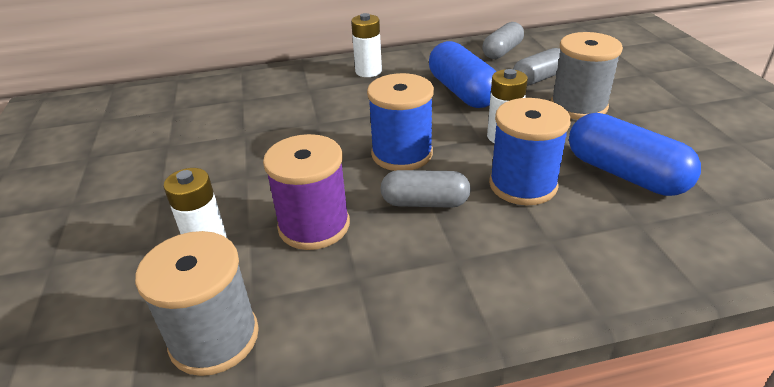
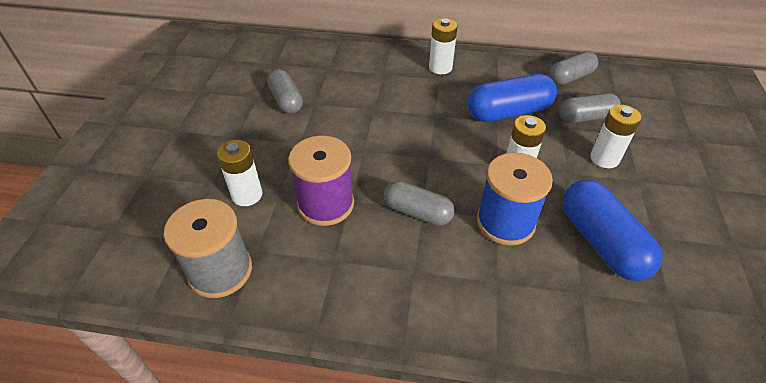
camera: 20 degrees right, 10 degrees up
(207, 140) = (286, 100): none -> grey capsule
(402, 154) = (424, 160): blue spool -> none
(462, 92) = (508, 112): blue capsule -> blue capsule turned 75 degrees clockwise
(578, 106) = (604, 158): grey spool -> white battery

